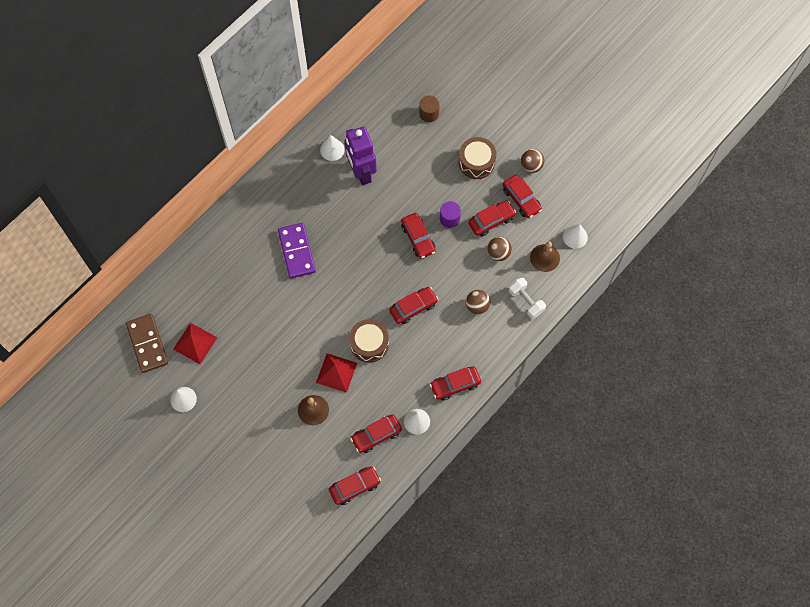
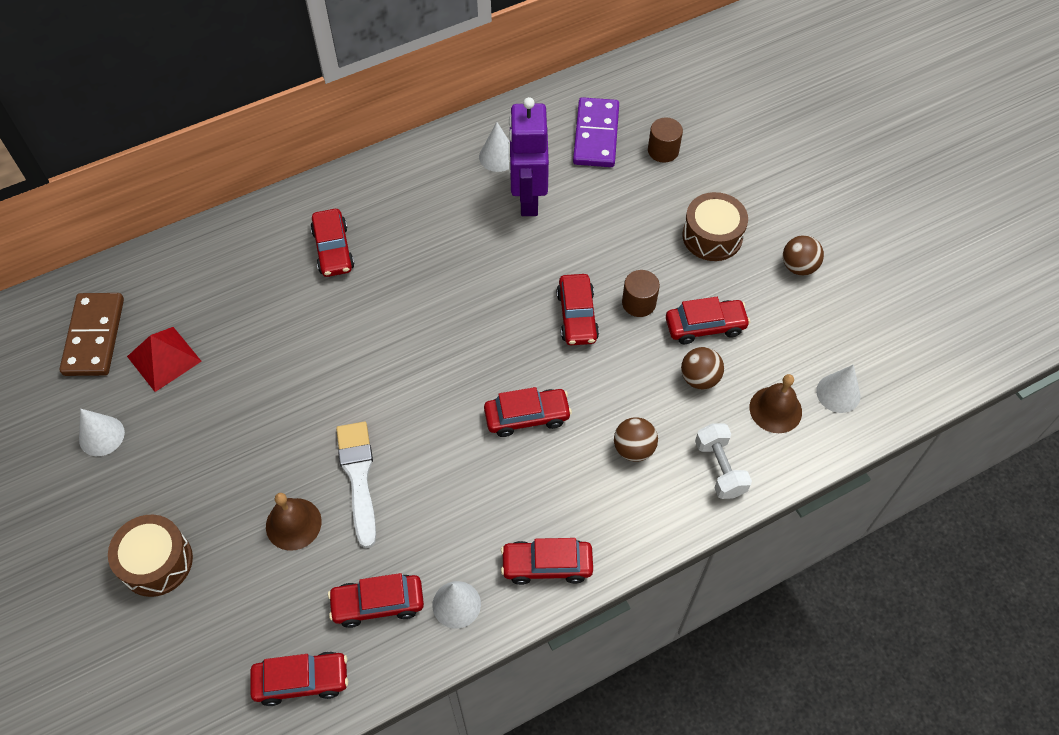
camera: 20 degrees right, 10 degrees down
(297, 251) = (381, 277): purple domino -> purple domino (596, 135)
(336, 372) = (358, 477): red pyramid -> white brush
(369, 344) = (432, 449): brown drum -> brown drum (156, 562)
(449, 218) = (638, 303): purple cylinder -> brown cylinder
(521, 199) = (766, 310): red car -> red car (333, 249)

